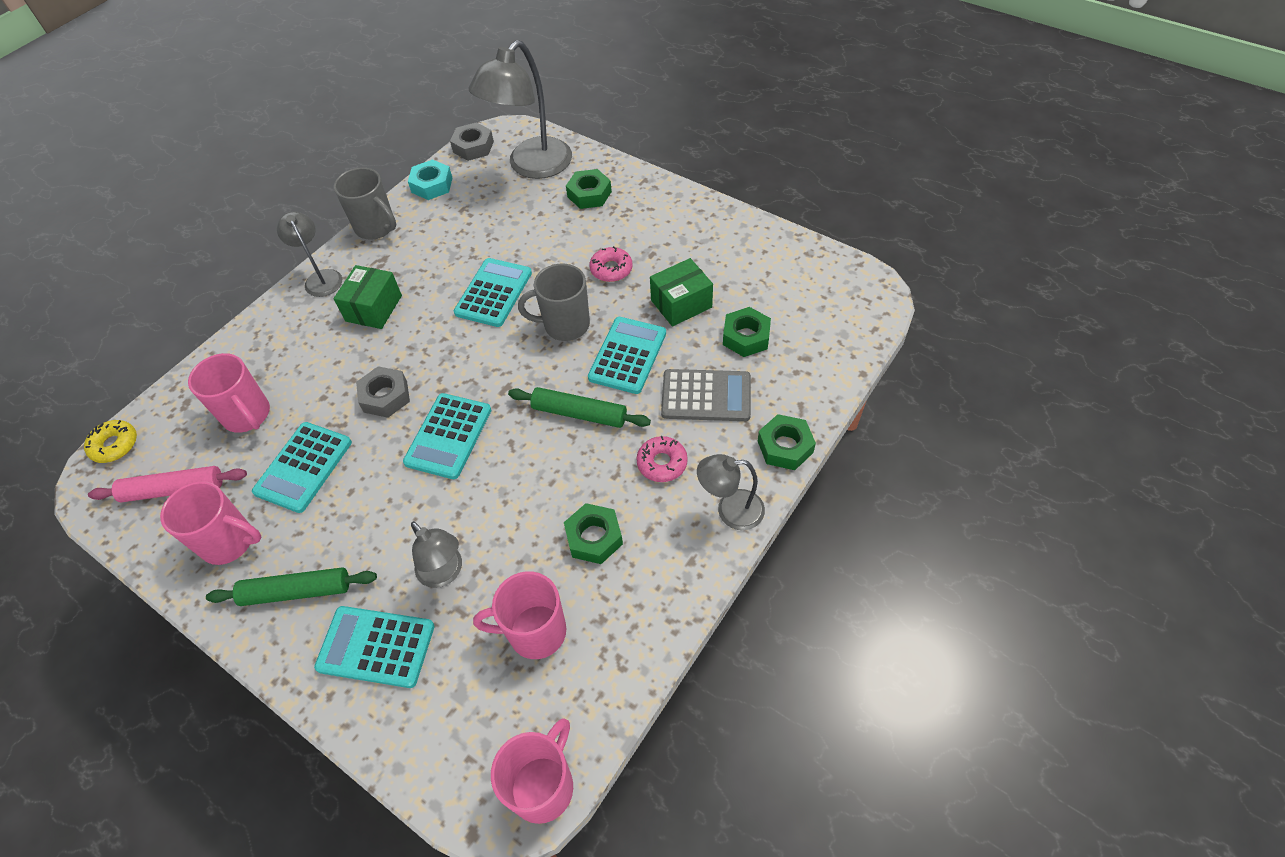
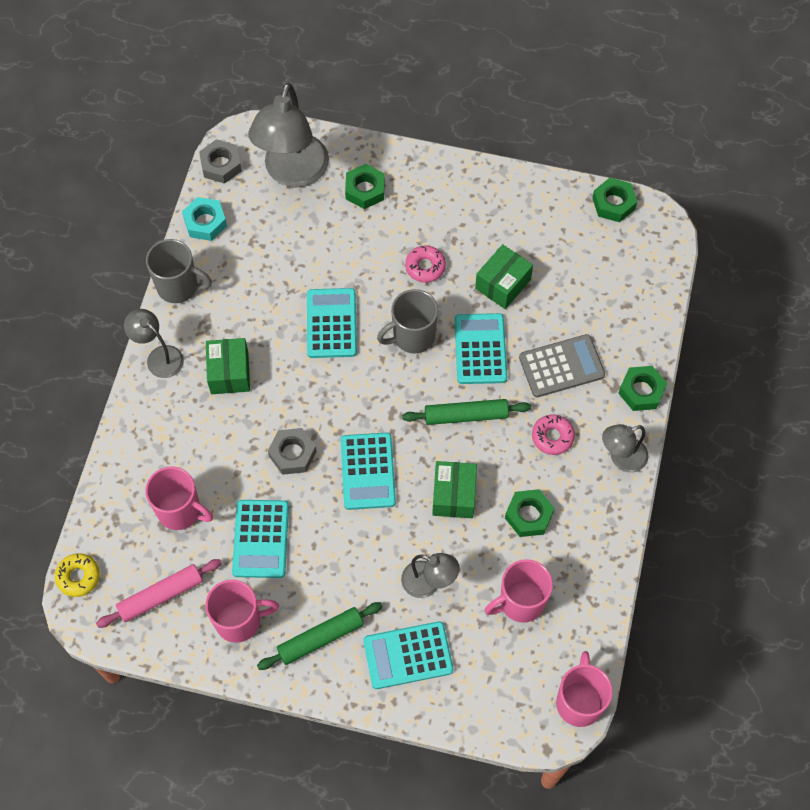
camera: 25 degrees left, 10 degrees up
(523, 489) = (454, 495): none -> green box
(746, 337) = (571, 300): green nut -> green nut (613, 203)

